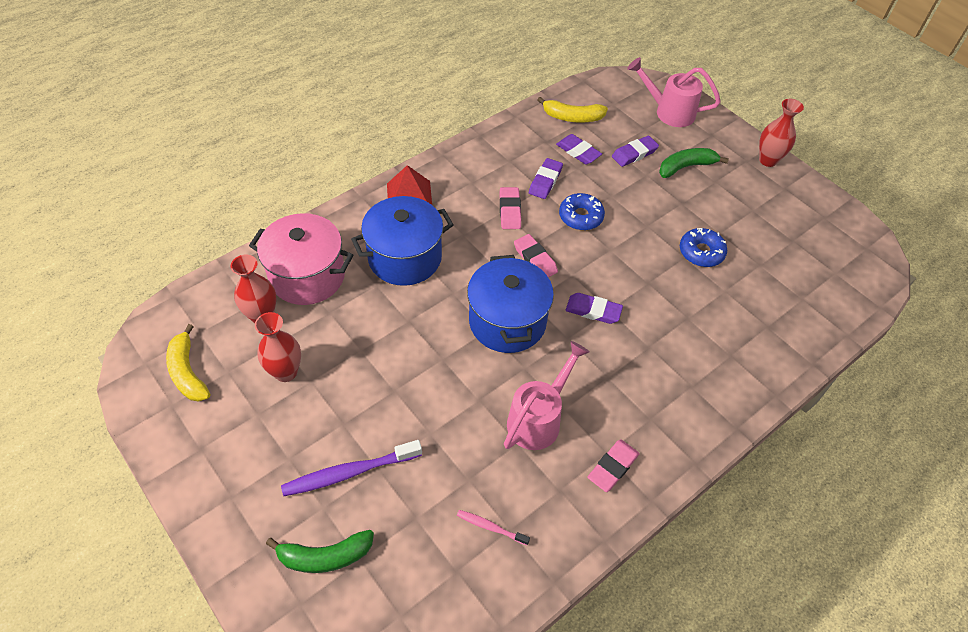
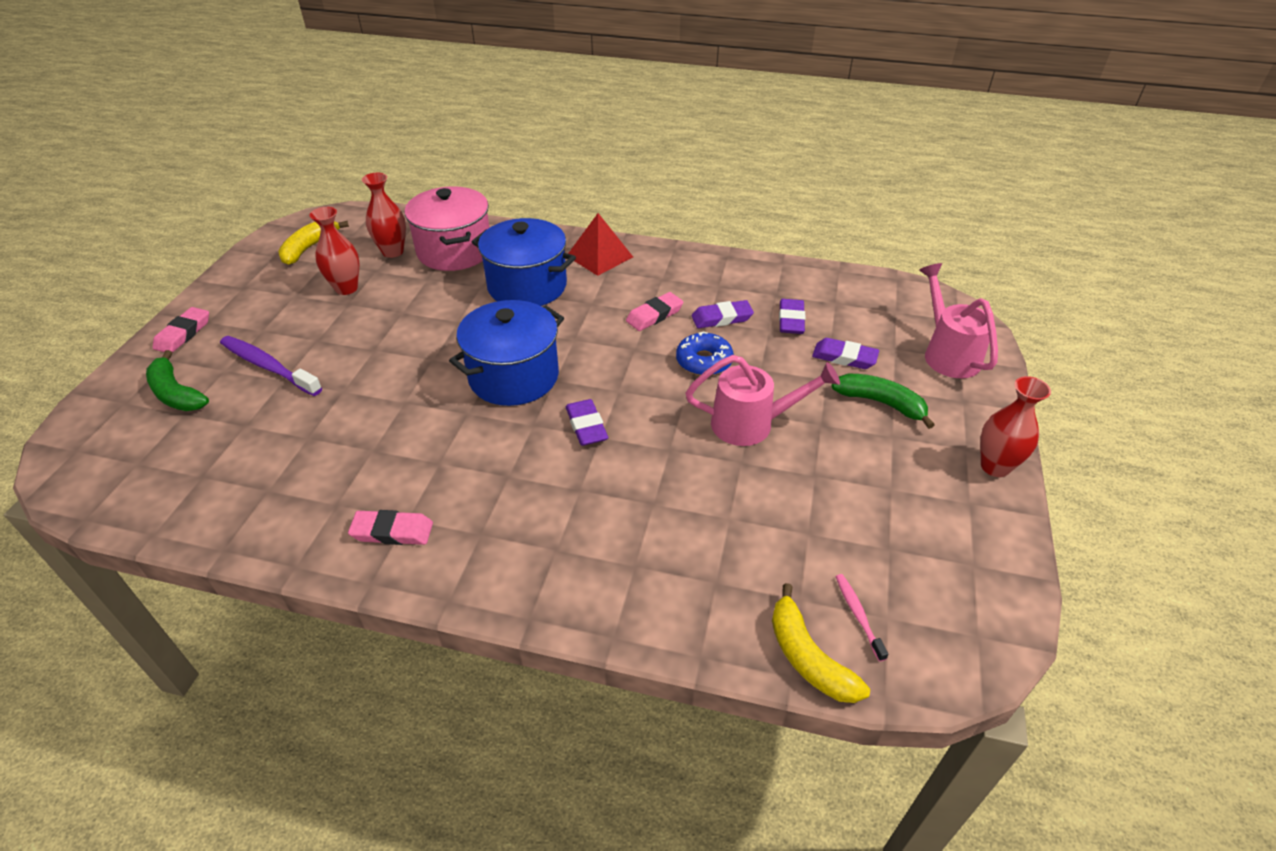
camera: 55 degrees right, 10 degrees down
(490, 527) = (262, 476): pink toothbrush -> pink toothbrush (858, 615)
(535, 259) = (611, 358): pink eraser -> pink eraser (183, 334)
(538, 419) = (412, 450): pink watering can -> pink watering can (751, 424)
(572, 117) = (834, 295): yellow banana -> yellow banana (808, 657)
(701, 252) = (765, 472): blue donut -> none

